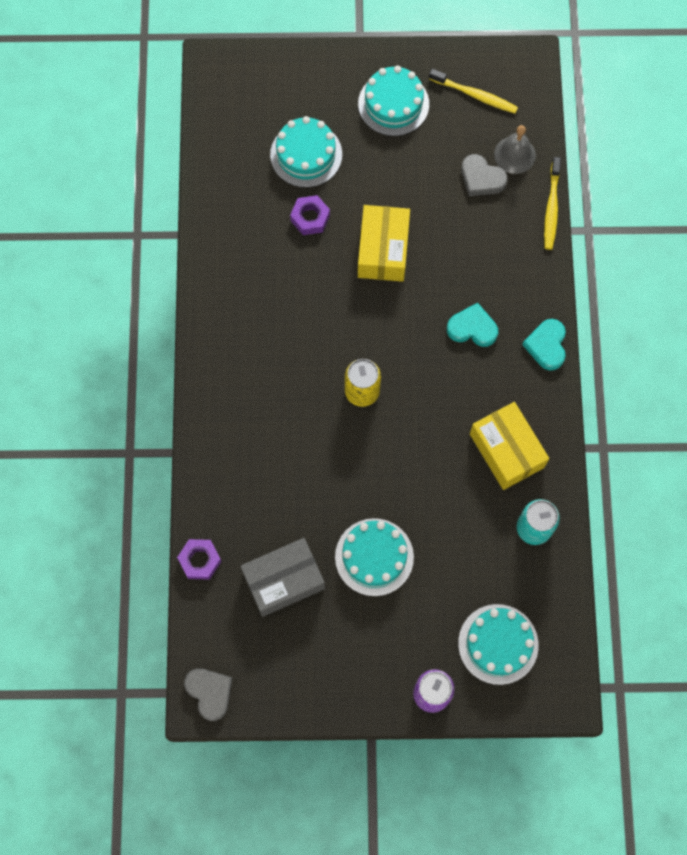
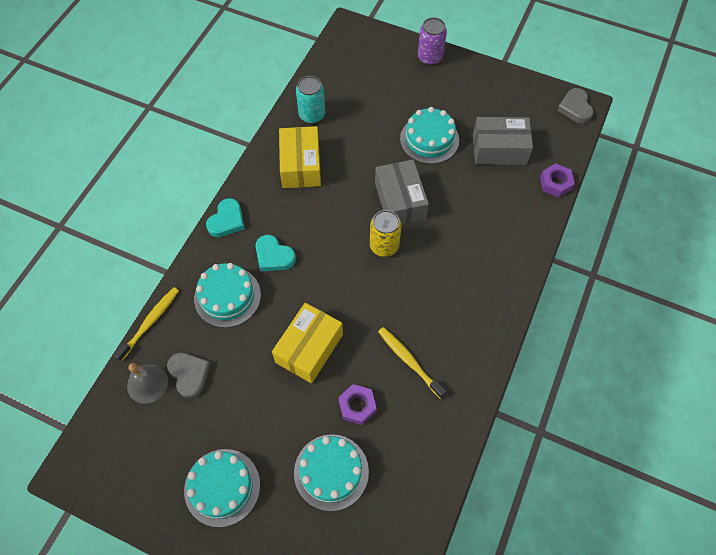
camera: 155 degrees left, 10 degrees down
(370, 454) = (400, 201): none -> grey box
(475, 95) = (143, 459): yellow toothbrush -> yellow toothbrush (409, 361)
(498, 644) = (373, 66): turquoise cake -> turquoise cake (227, 296)

